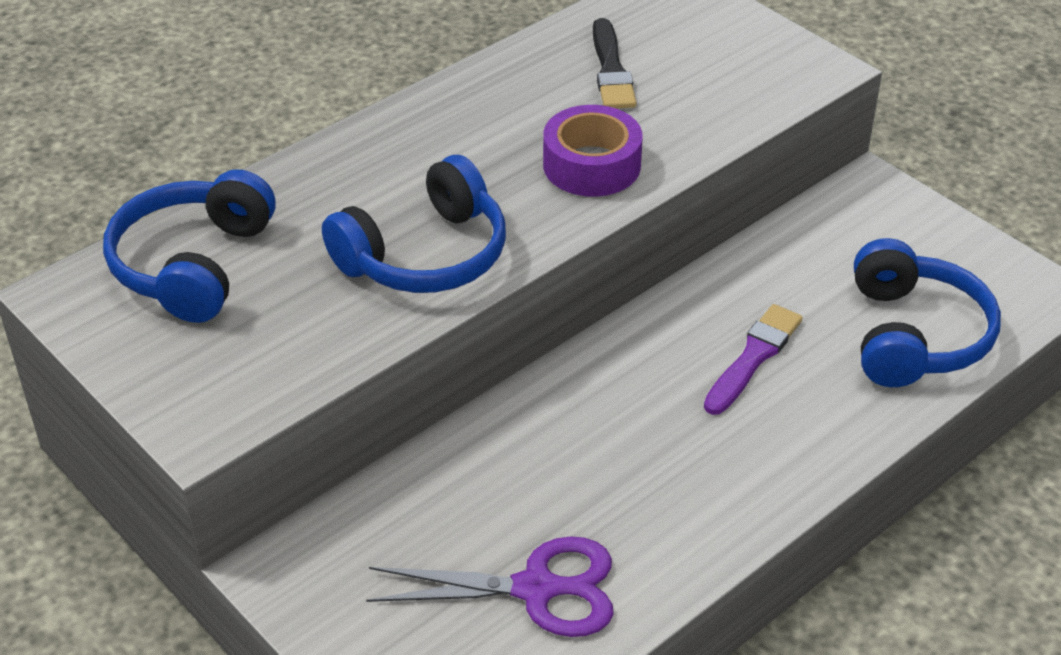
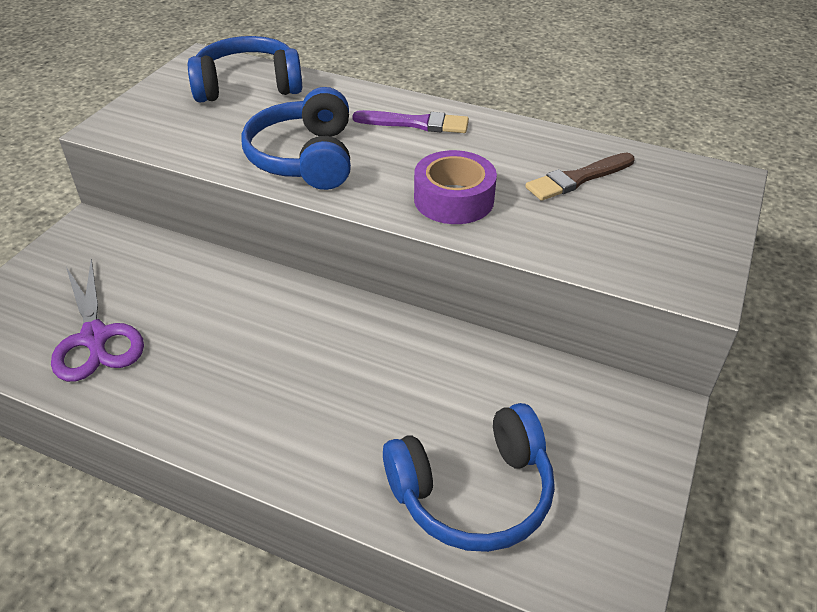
camera: 65 degrees right, 0 degrees up
(425, 255) = (305, 158): blue headphones -> blue headphones turned 60 degrees clockwise
(611, 70) = (578, 179): black brush -> brown brush
(753, 357) = (381, 388): purple brush -> purple brush (416, 123)

